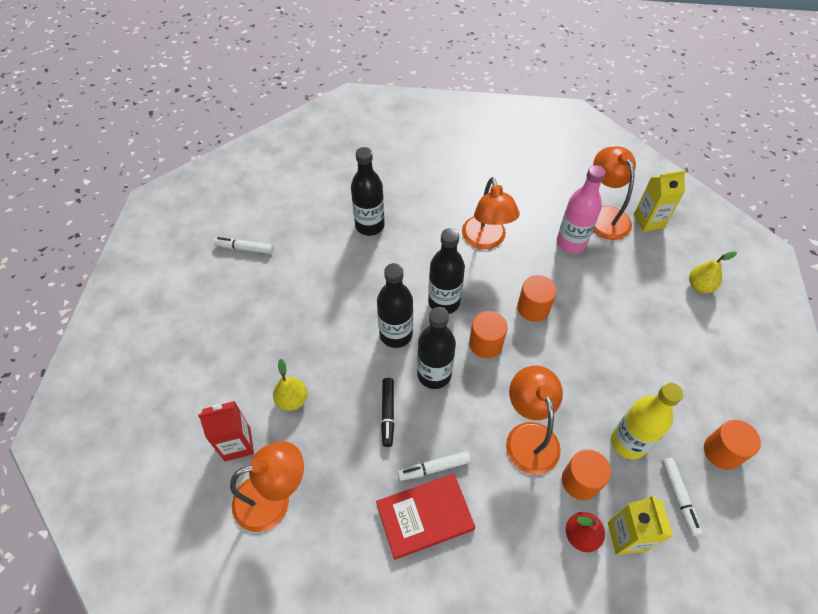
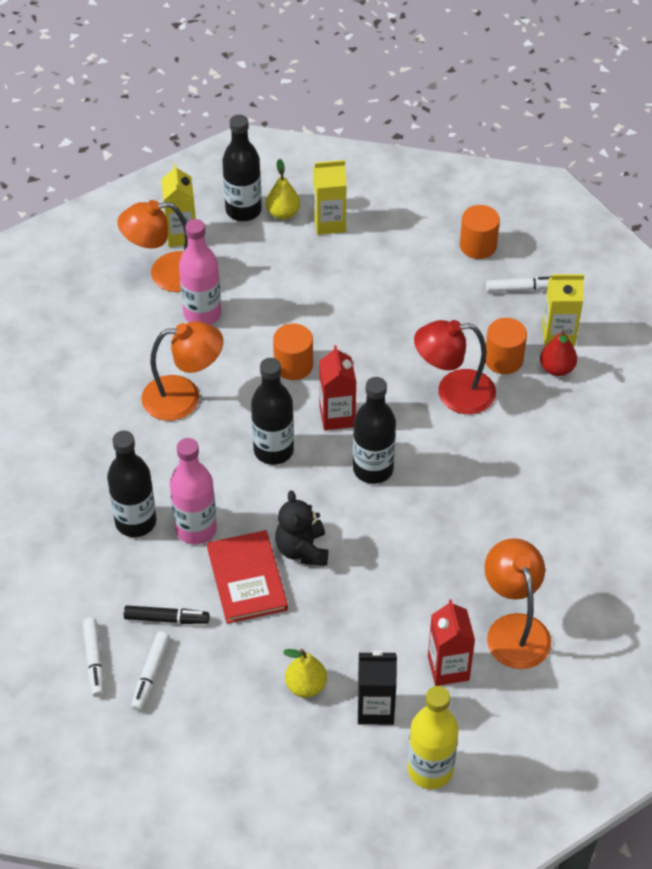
camera: 85 degrees left, 5 degrees down
(204, 391) = (375, 708): none -> black carton
(292, 400) = (395, 612): yellow pear -> yellow pear (306, 686)
(350, 329) = (302, 550): none -> black teddy bear
(366, 260) = (196, 529): none -> pink bottle
(388, 413) = (419, 517): black marker -> black marker (166, 619)
(396, 334) = (315, 503): black bottle -> black bottle (243, 210)
(425, 516) = (536, 492): red book -> red book (247, 579)
(434, 468) = (485, 479): white marker -> white marker (94, 660)
(485, 343) = (337, 416): orange cylinder -> red carton
(529, 436) = (453, 393): orange lamp -> red lamp
(628, 442) = (464, 314): yellow bottle -> yellow bottle (430, 770)
(702, 321) = (329, 223): none -> yellow carton

